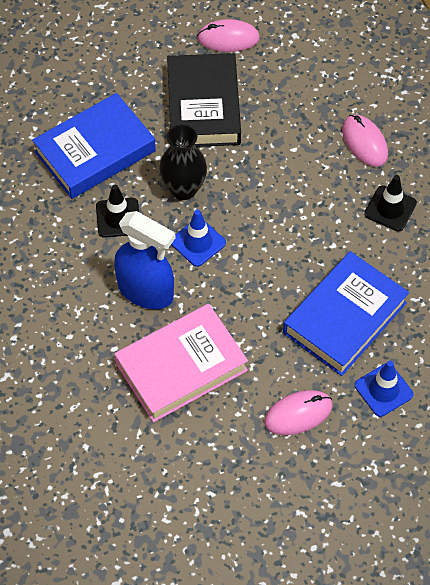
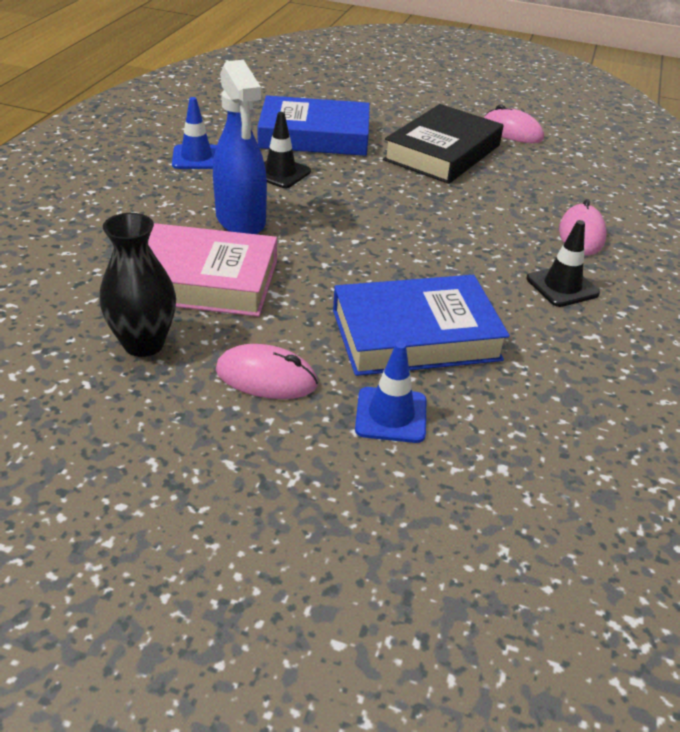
camera: 35 degrees right, 20 degrees down
(183, 189) = (361, 184): black vase -> black vase (144, 344)
(198, 242) = (330, 216): blue traffic cone -> blue traffic cone (196, 158)

